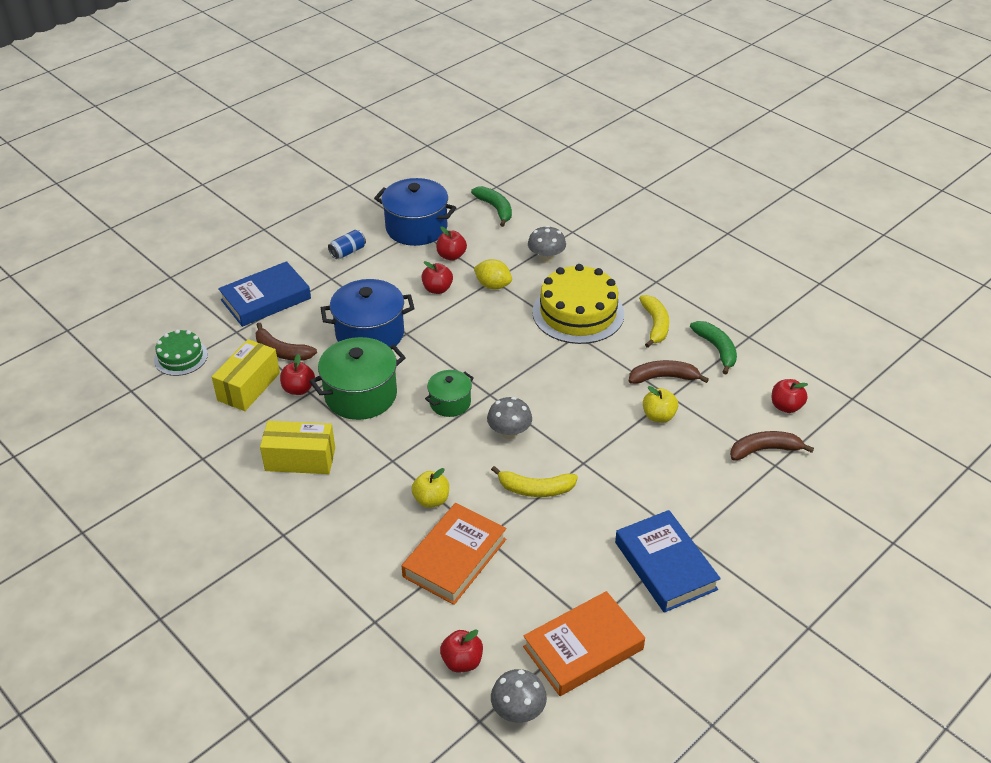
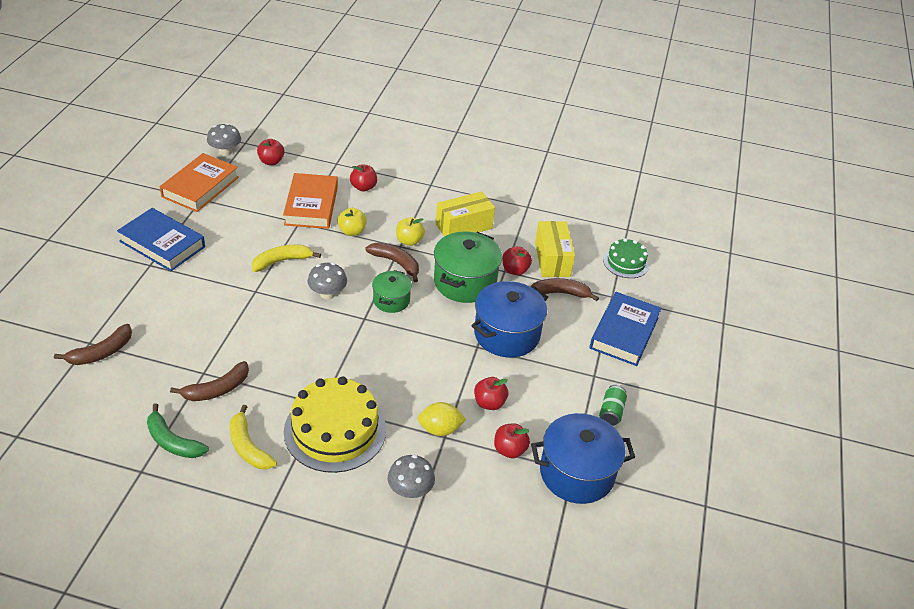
camera: 145 degrees right, 0 degrees up
(348, 252) = (611, 412): blue can -> green can
(413, 441) = (396, 263): none -> brown banana
(495, 209) = (517, 543): green banana -> none
(658, 416) = (207, 350): yellow apple -> yellow apple (409, 241)
(786, 406) = (86, 402): red apple -> red apple (363, 187)

